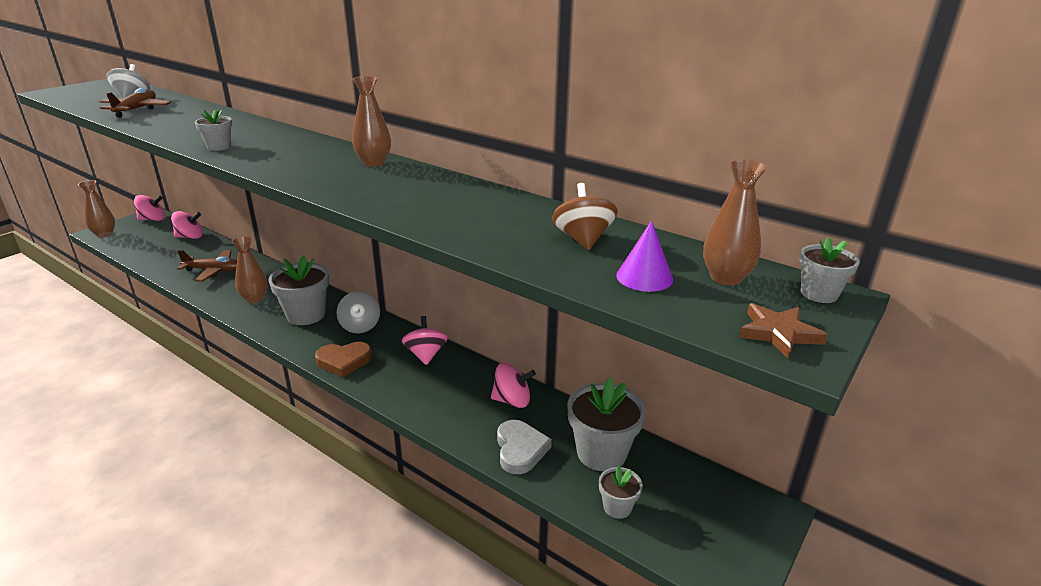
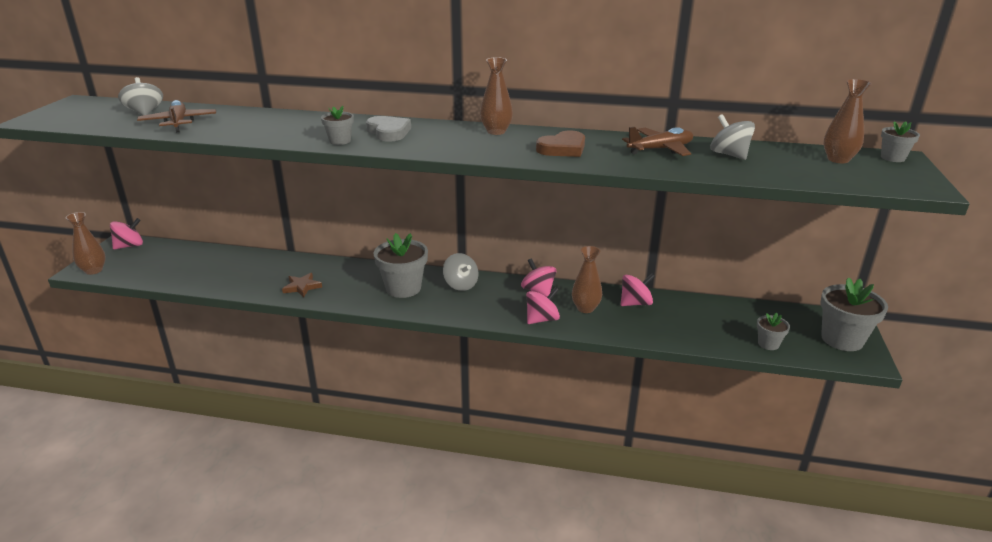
camera: 25 degrees left, 0 degrees up
(190, 237) = (197, 252): pink spinning top -> pink spinning top (542, 319)
(214, 271) = (266, 275): brown plane -> brown plane (660, 149)
(255, 299) = (339, 287): brown vase -> brown vase (585, 308)
(344, 361) = (480, 312): brown heart -> brown heart (563, 149)
(520, 449) = (675, 331): grey heart -> grey heart (388, 132)
(583, 239) = (729, 155): brown spinning top -> grey spinning top
(601, 453) = (726, 317): grey flower pot -> grey flower pot (842, 339)
(644, 277) = (798, 168): purple cone -> none
(778, 333) = (904, 181): brown star -> brown star (302, 287)

